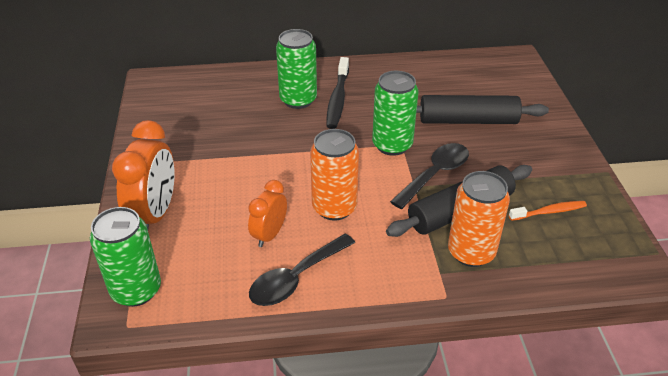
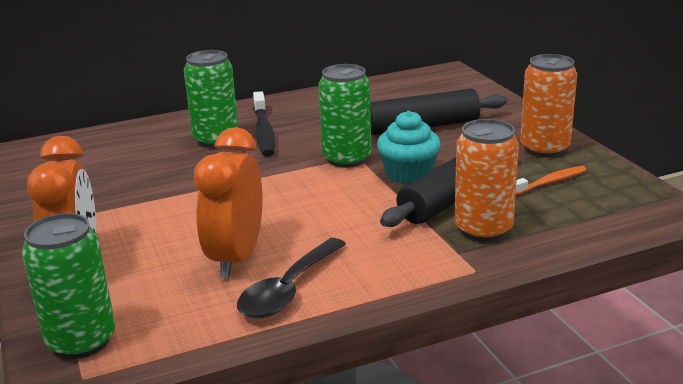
camera: 15 degrees left, 15 degrees down
(269, 235) = (236, 258): orange clock -> orange clock, size x1.66
(334, 207) = (305, 221): orange can -> orange can (544, 148)
(435, 174) = (408, 174): black spoon -> turquoise cupcake

